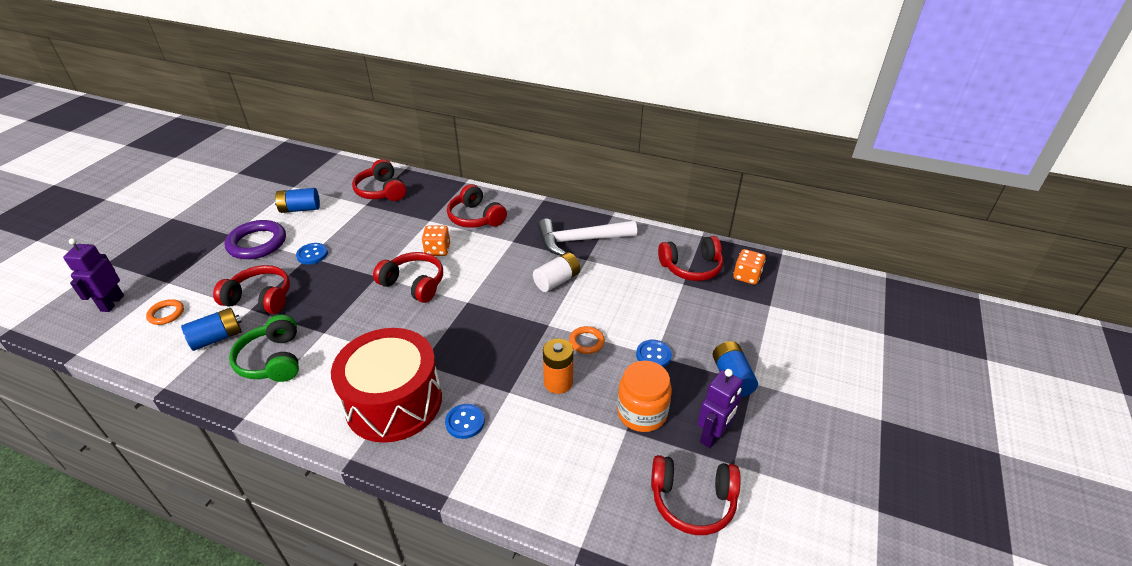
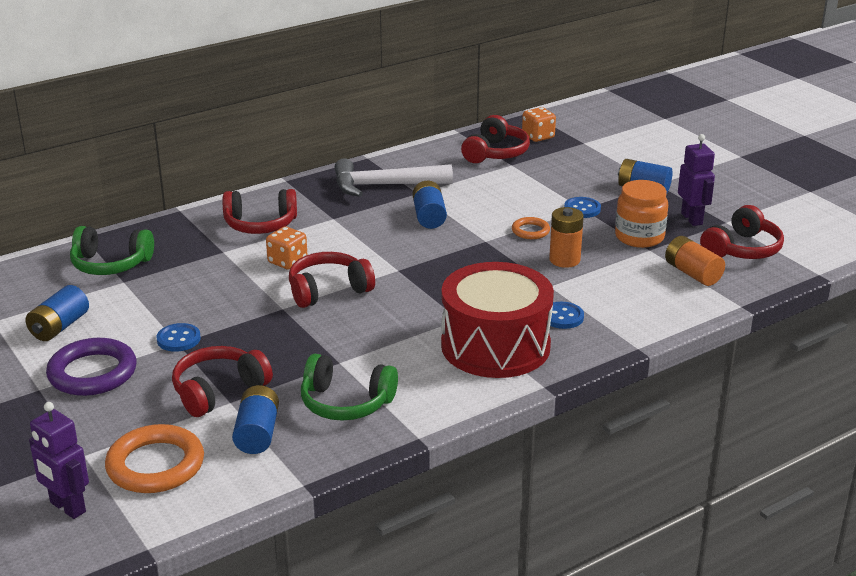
camera: 55 degrees left, 10 degrees down
(166, 314) = (155, 465): orange ring -> orange ring, size x1.92
(381, 191) = (110, 264): red headphones -> green headphones
(557, 281) = (429, 216): white battery -> blue battery
(580, 240) = (384, 185): white hammer -> white hammer turned 60 degrees clockwise
(610, 480) = (692, 273): none -> orange battery

